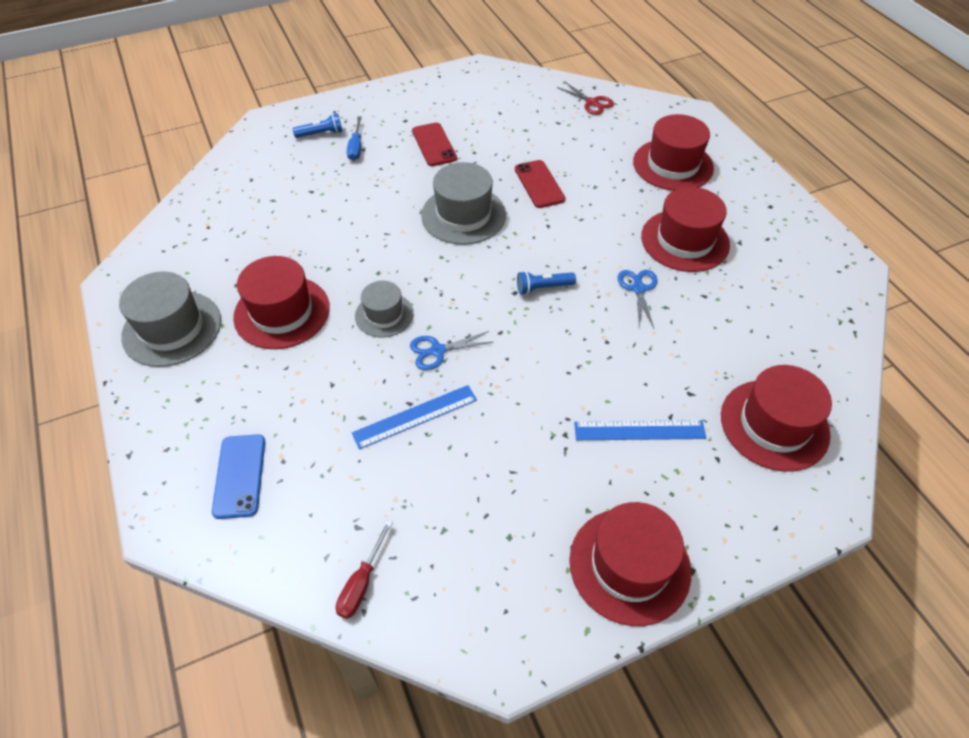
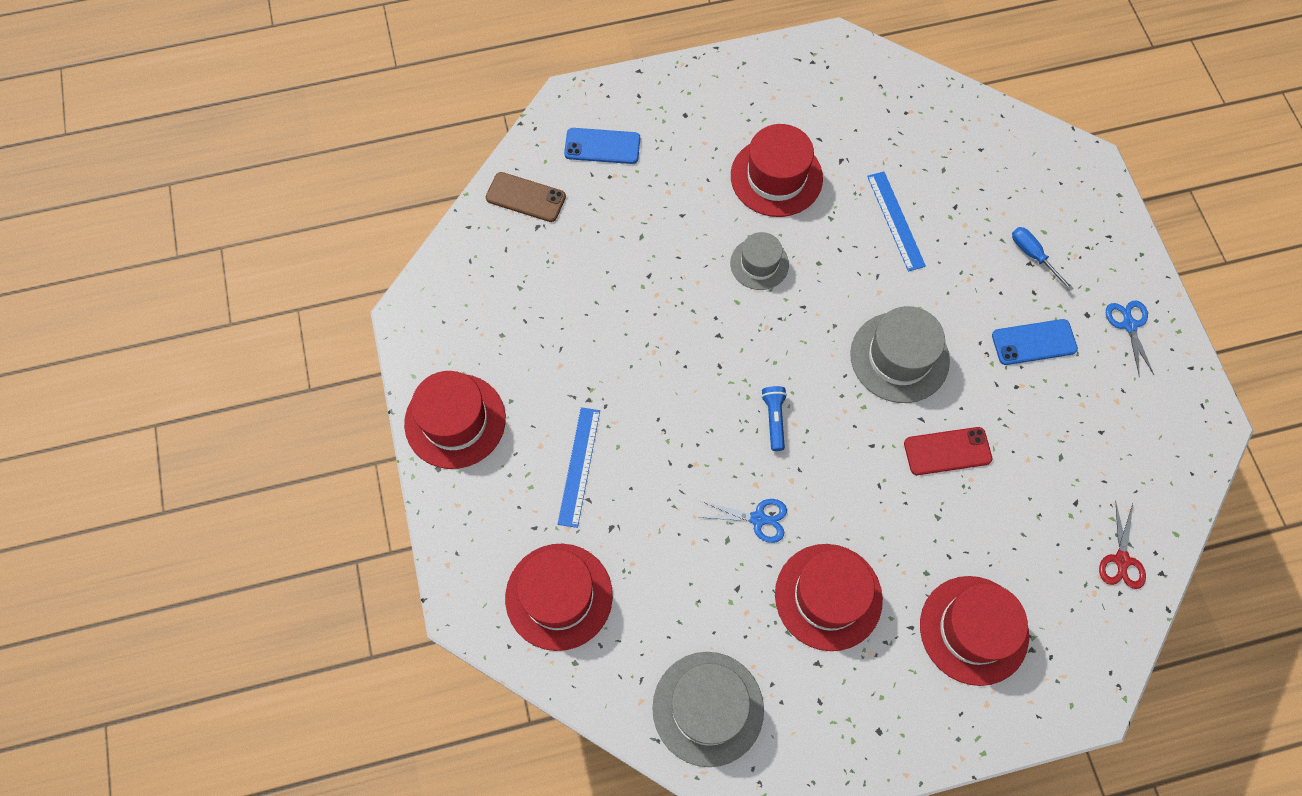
camera: 100 degrees right, 15 degrees up
(172, 328) = (770, 91): grey hat -> grey hat (708, 708)
(316, 549) = (525, 197): none -> brown phone
(321, 134) = (1062, 220): blue flashlight -> none
(356, 147) = (1033, 256): blue screwdriver -> blue screwdriver turned 45 degrees clockwise
(362, 583) = (491, 226): red screwdriver -> none
(415, 416) = (633, 278): blue ruler -> blue ruler (895, 220)
(434, 145) = (1034, 342): red phone -> blue phone
(437, 351) = (705, 306): blue scissors -> blue scissors (1129, 325)
(592, 103) = (1121, 560): red scissors -> red scissors turned 45 degrees counterclockwise

